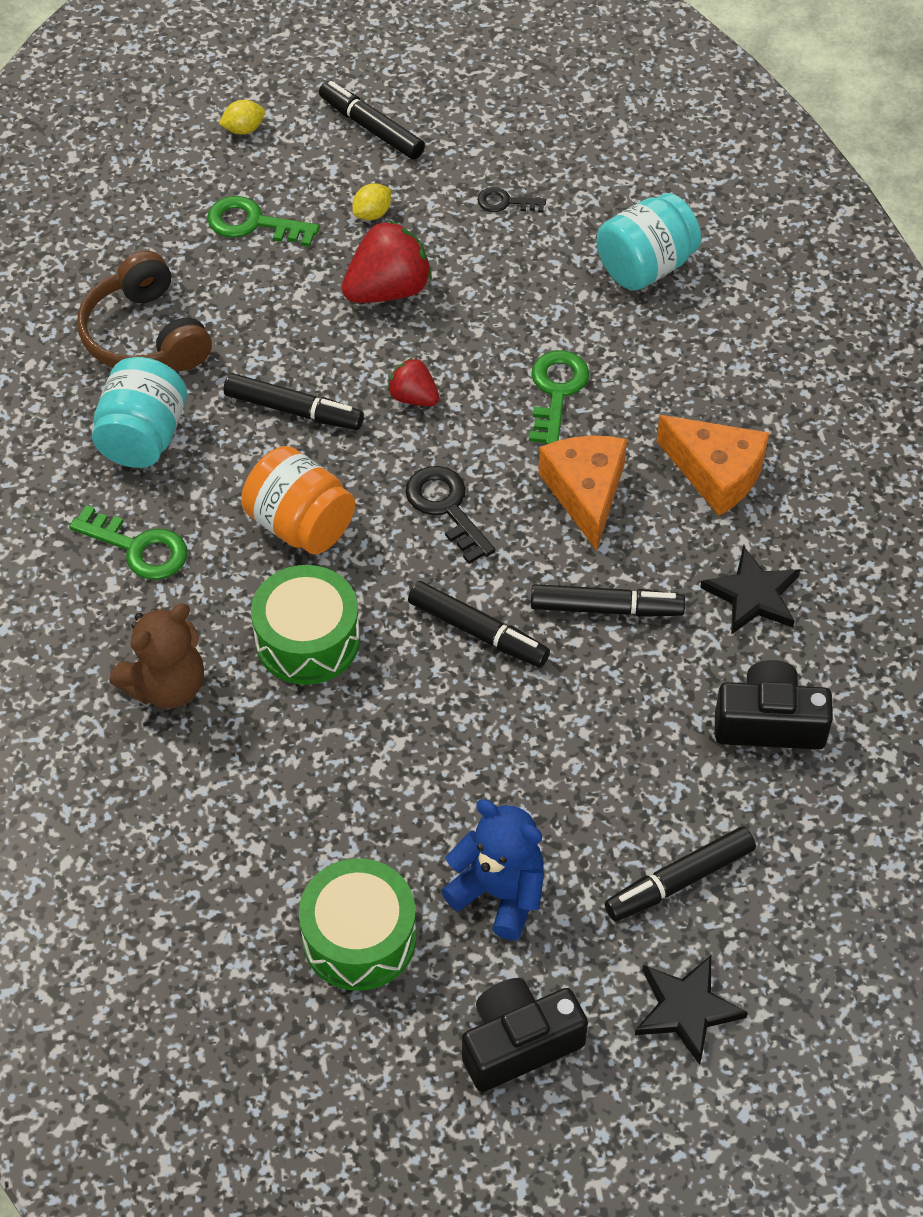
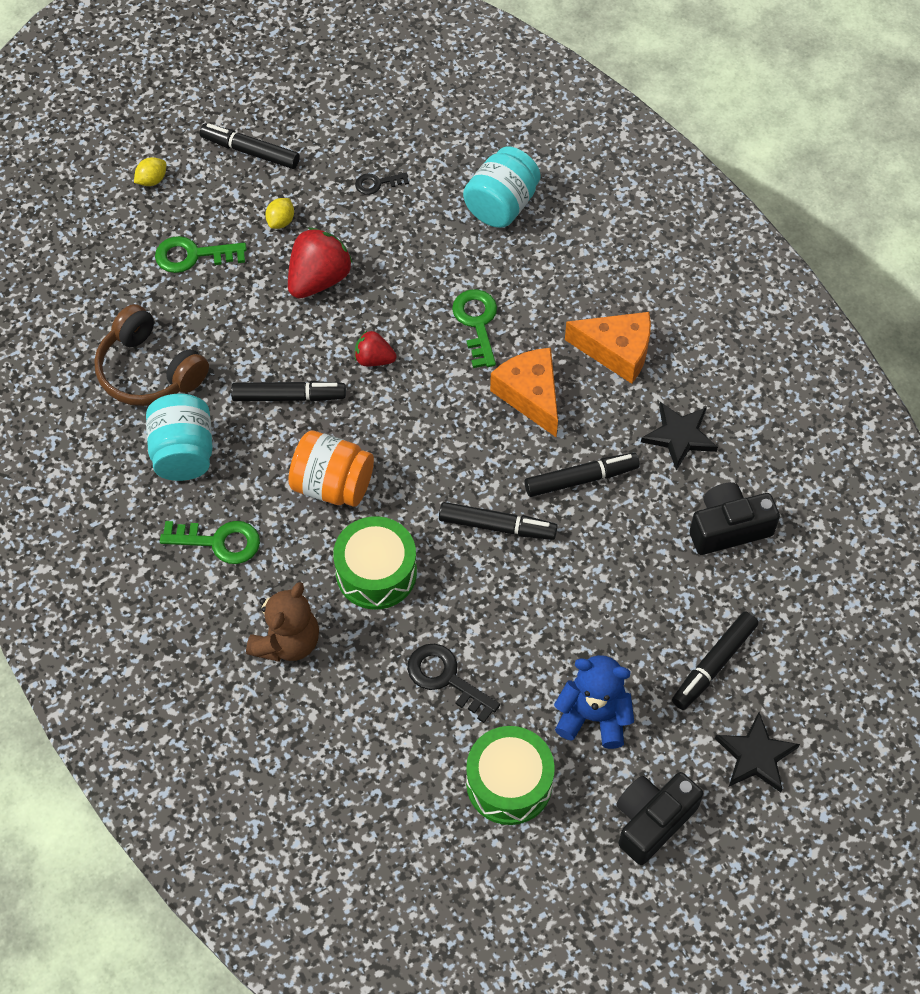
camera: 20 degrees left, 5 degrees up
(446, 508) = (434, 438): black key -> black key (446, 678)

